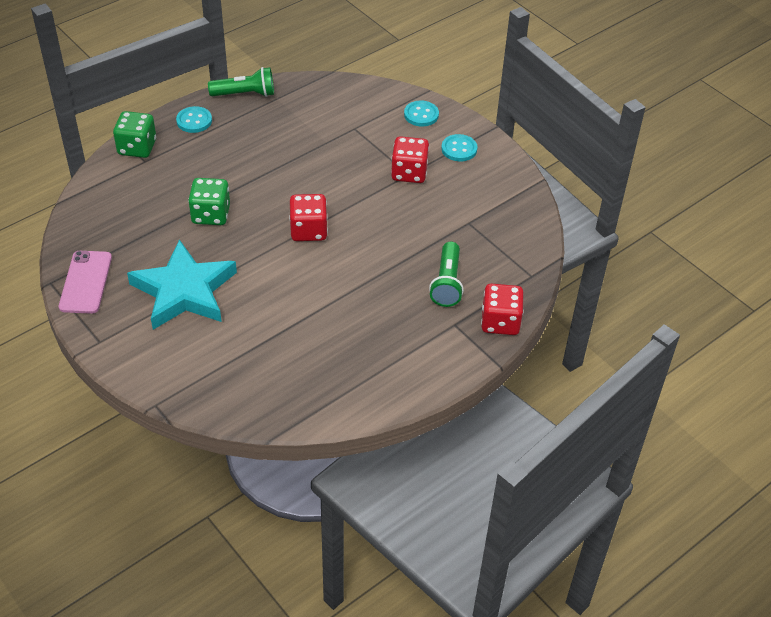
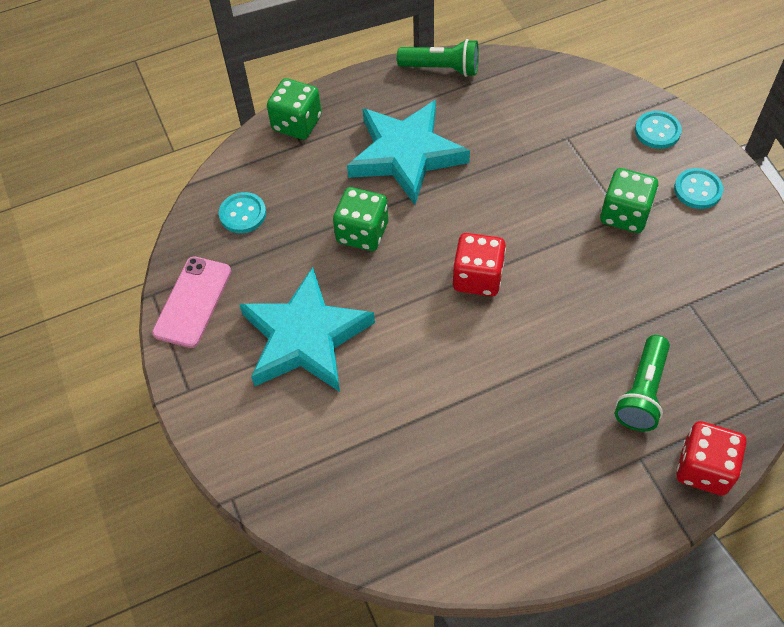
camera: 20 degrees right, 10 degrees up
(194, 121) = (372, 97): turquoise button -> turquoise button (243, 214)
(232, 157) = (406, 155): none -> turquoise star
(409, 173) = (624, 214): red dice -> green dice

